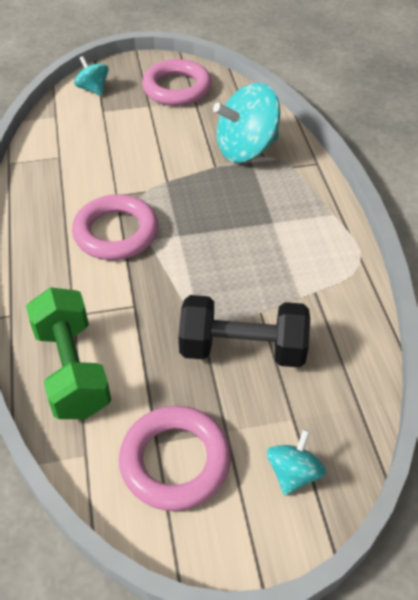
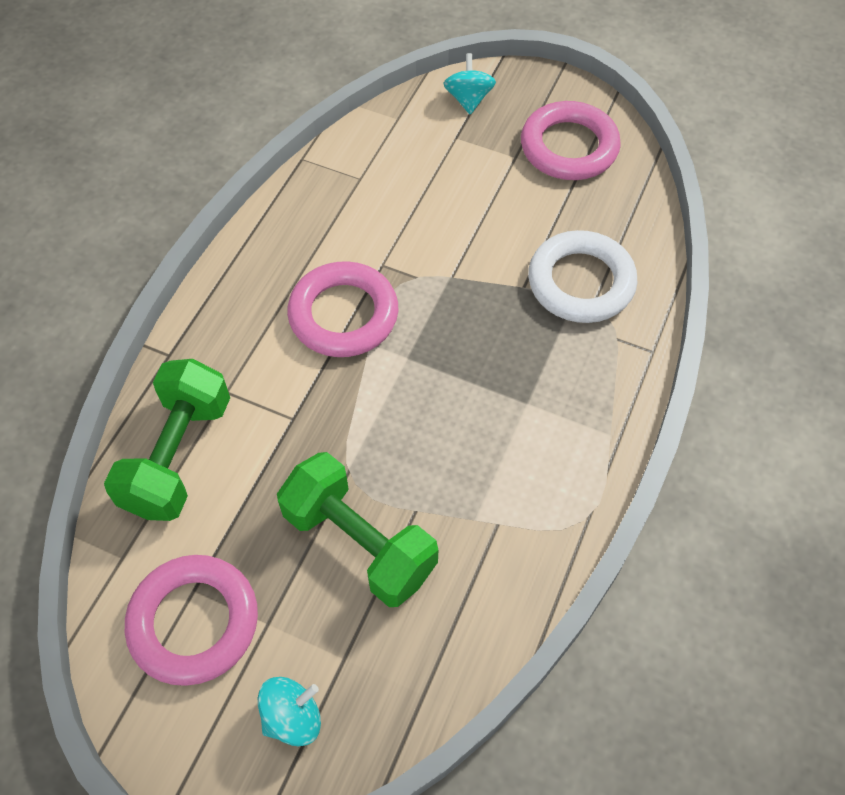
camera: 35 degrees right, 10 degrees up
(243, 349) = (359, 542): black dumbbell -> green dumbbell
(246, 149) = (581, 282): turquoise spinning top -> white ring

